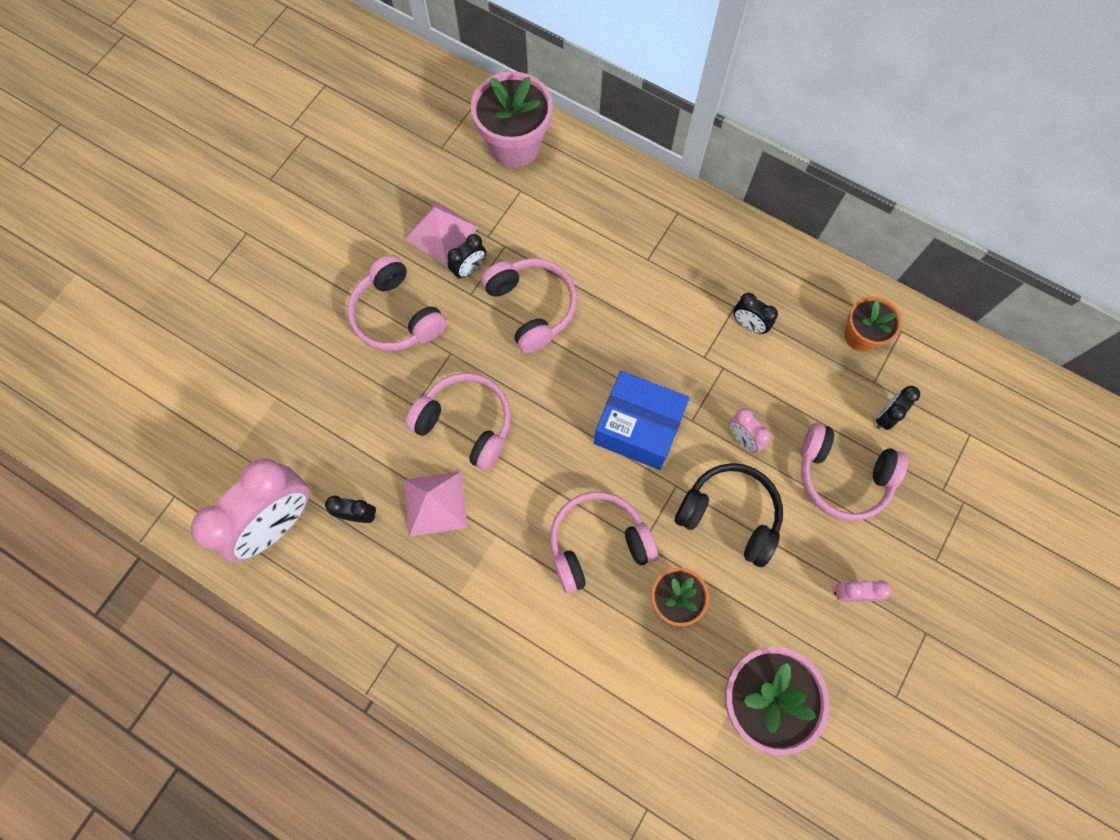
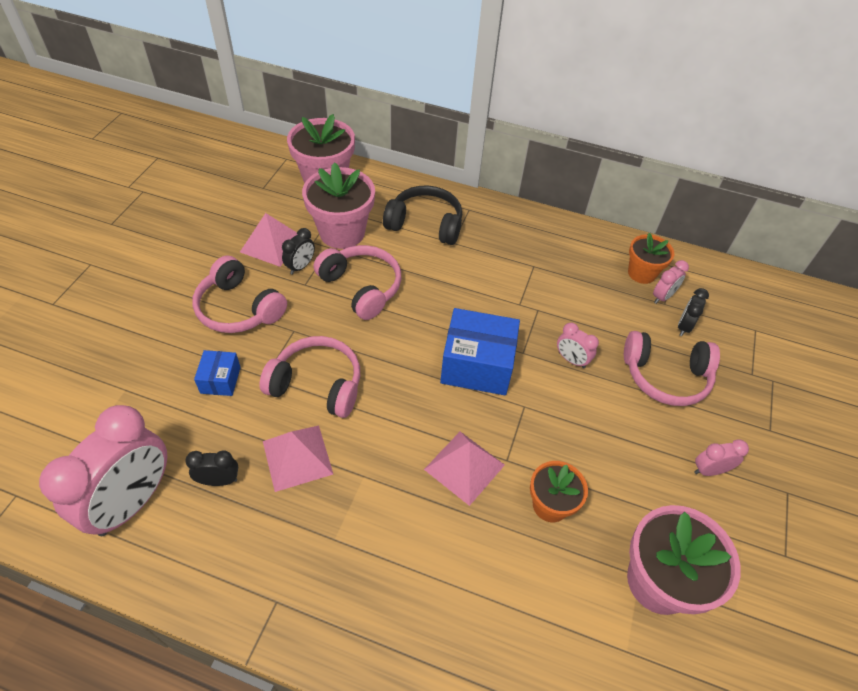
camera: 15 degrees left, 20 degrees down
(369, 402) = (220, 380): none -> blue box
(522, 227) = (342, 232): none -> pink flower pot
(597, 543) = (464, 467): pink headphones -> pink pyramid
(730, 515) = (579, 422): black headphones -> black headphones (425, 224)
(748, 325) = (549, 277): black clock -> none
(874, 372) = (662, 297): none -> pink clock

